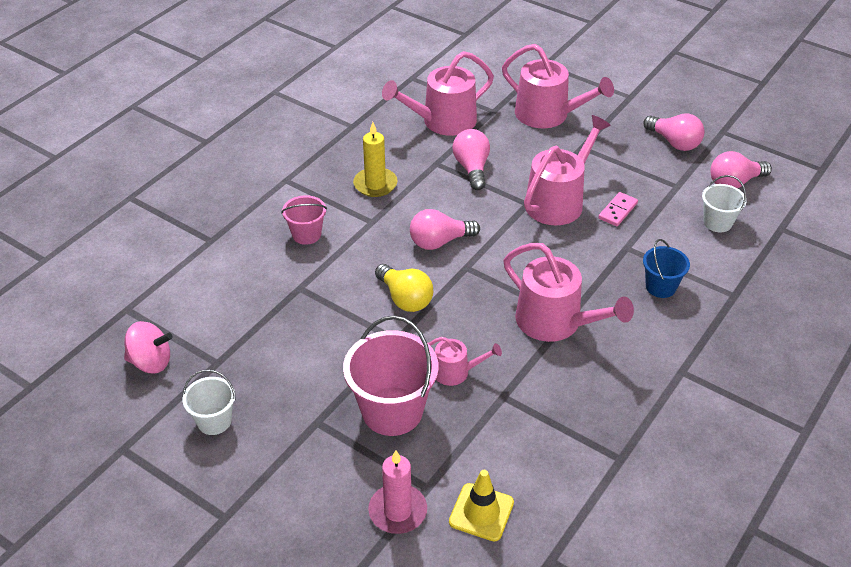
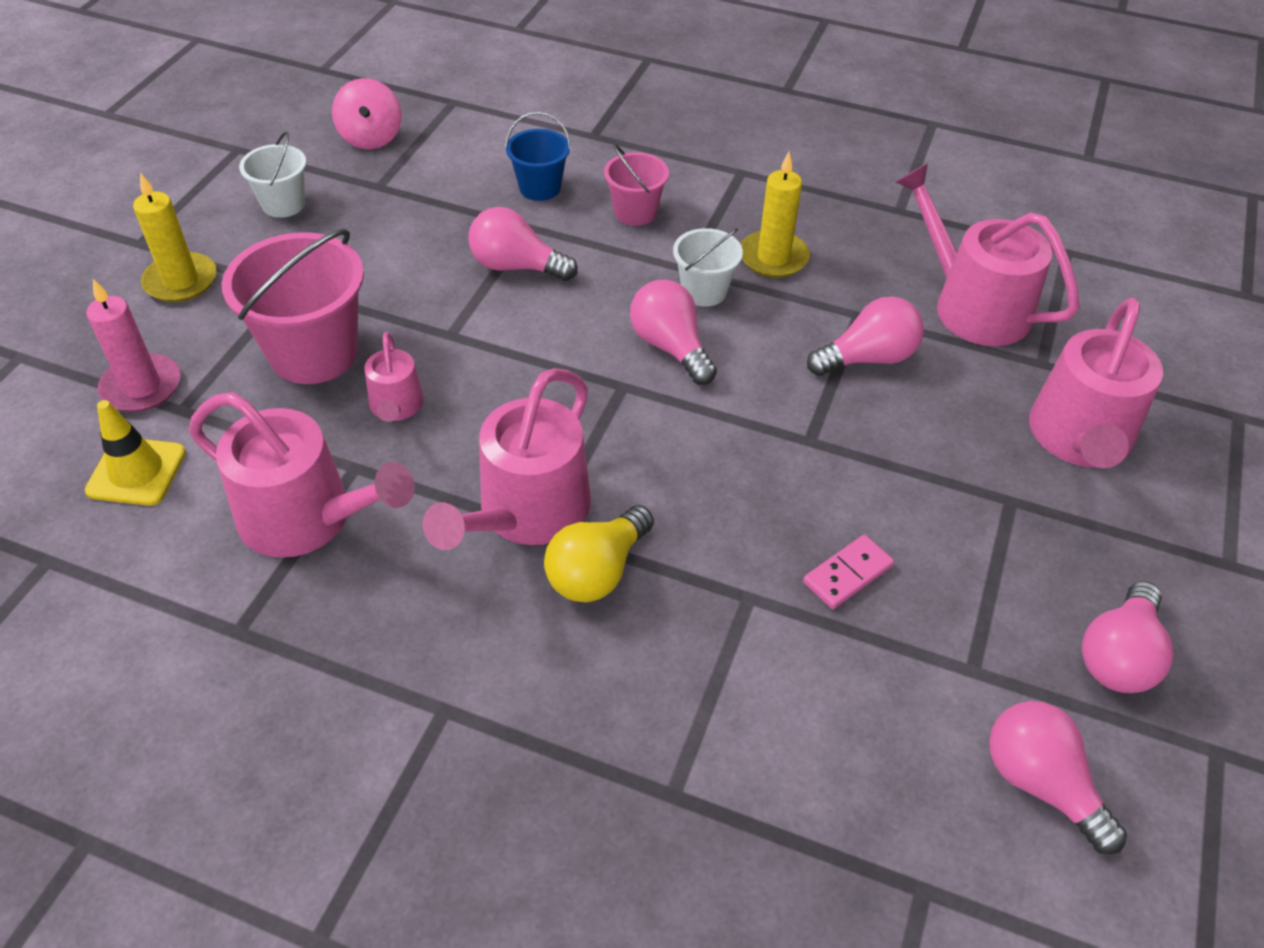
camera: 75 degrees right, 5 degrees up
(285, 488) = (181, 281): none -> yellow candle
(340, 299) = (516, 266): none -> pink light bulb
(405, 298) = (534, 330): yellow light bulb -> yellow light bulb (597, 571)
(558, 201) = (835, 482): pink watering can -> pink watering can (306, 518)
(618, 211) = (848, 574): pink domino -> pink domino turned 60 degrees counterclockwise
(660, 287) = (658, 660): blue bucket -> blue bucket (540, 188)
(717, 222) = (887, 753): white bucket -> white bucket (704, 291)

